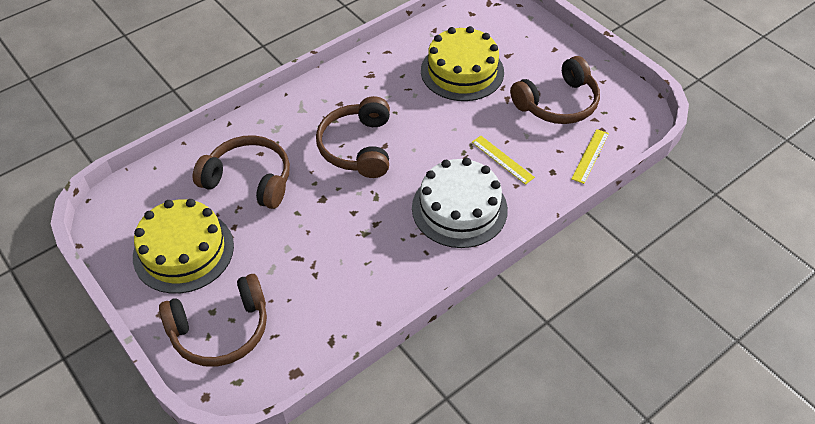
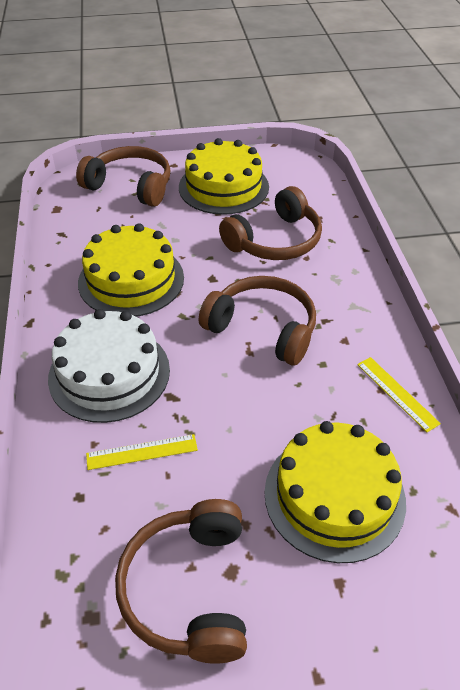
camera: 120 degrees right, 5 degrees down
(220, 330) = (130, 186): brown headphones -> brown headphones turned 105 degrees clockwise
(358, 250) = (131, 280): none -> yellow cake
(590, 156) = (64, 563): yellow ruler -> yellow ruler (397, 393)

